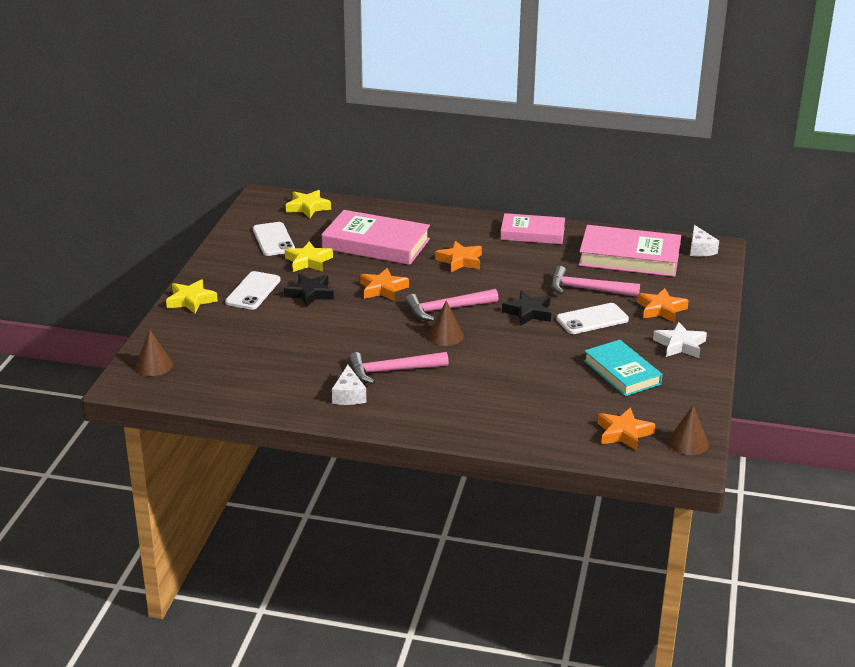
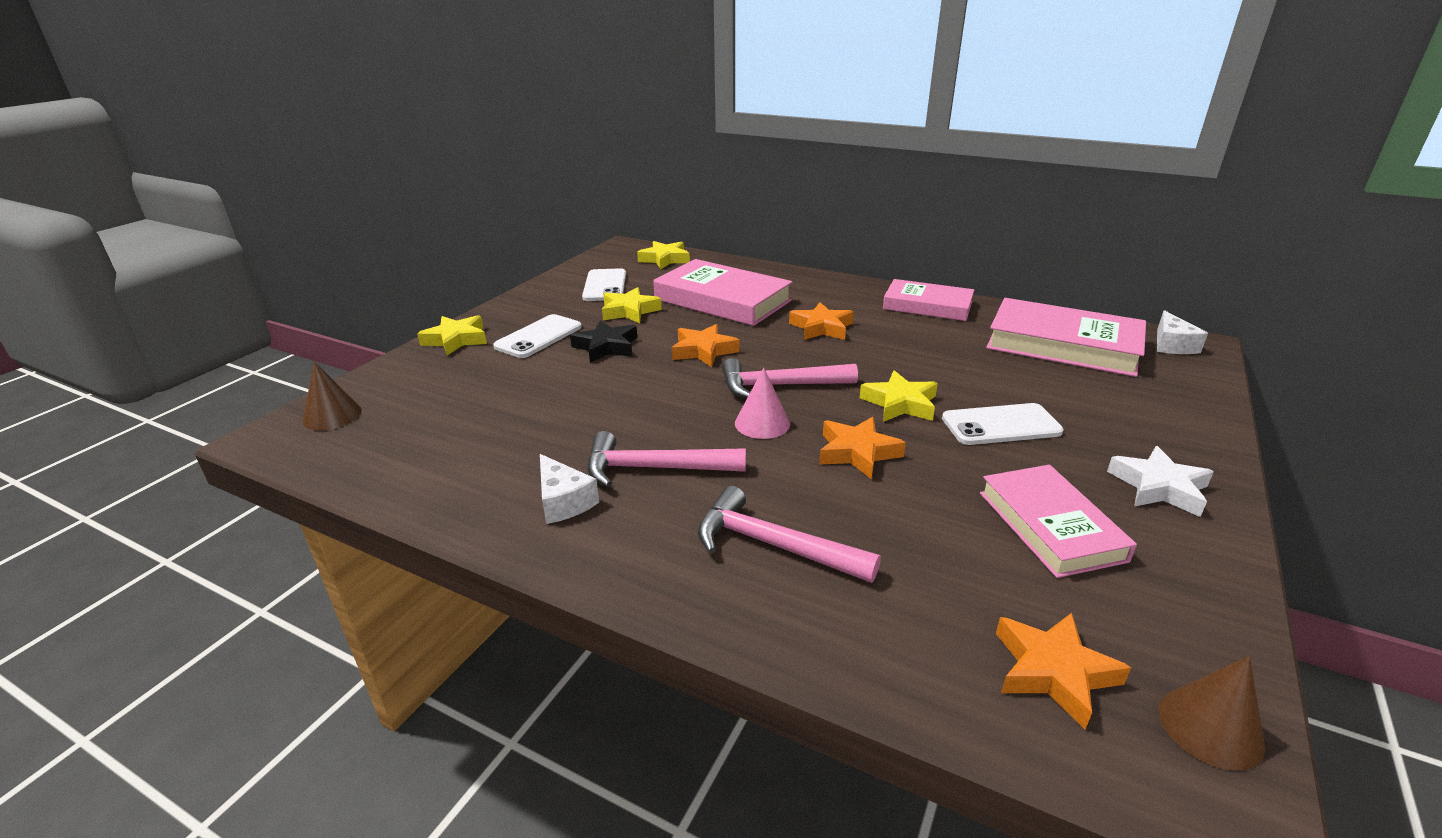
camera: 15 degrees right, 0 degrees up
(349, 395) = (563, 501): white cheese -> white cheese turned 45 degrees counterclockwise
(445, 336) = (762, 423): brown cone -> pink cone
(528, 312) = (900, 403): black star -> yellow star
(587, 289) = (997, 381): pink hammer -> pink hammer (774, 545)
(622, 372) = (1050, 526): turquoise book -> pink book
(661, 309) = (1118, 423): orange star -> orange star (857, 452)

